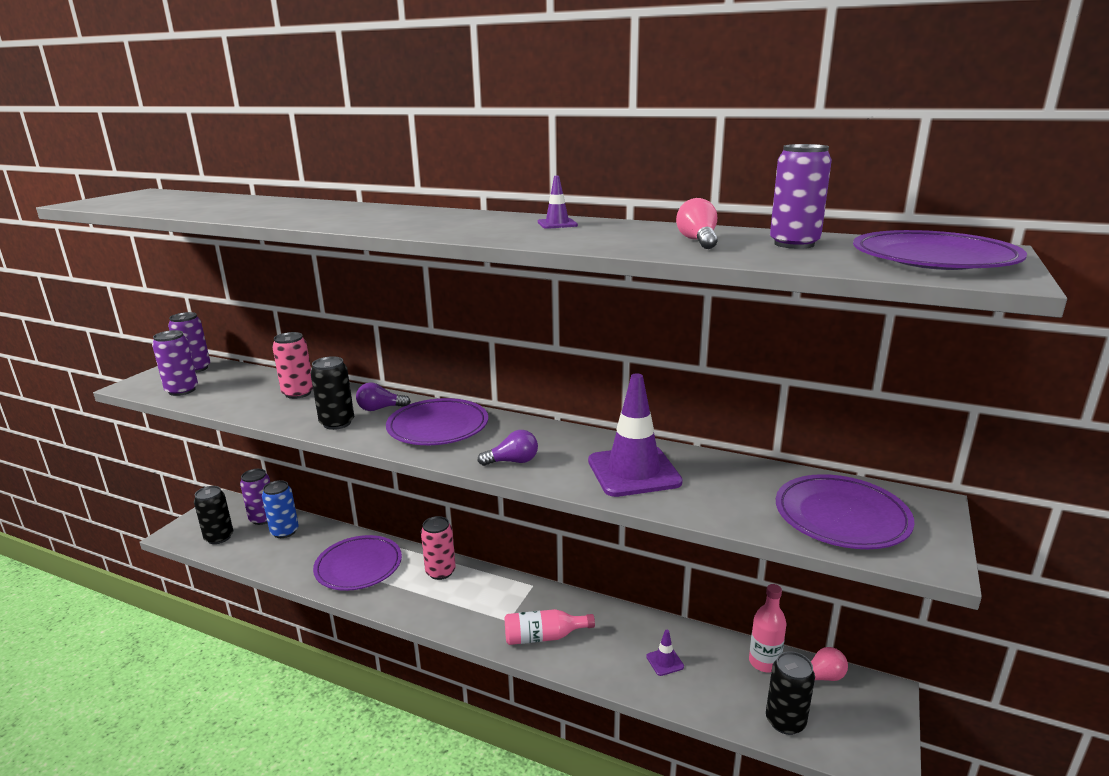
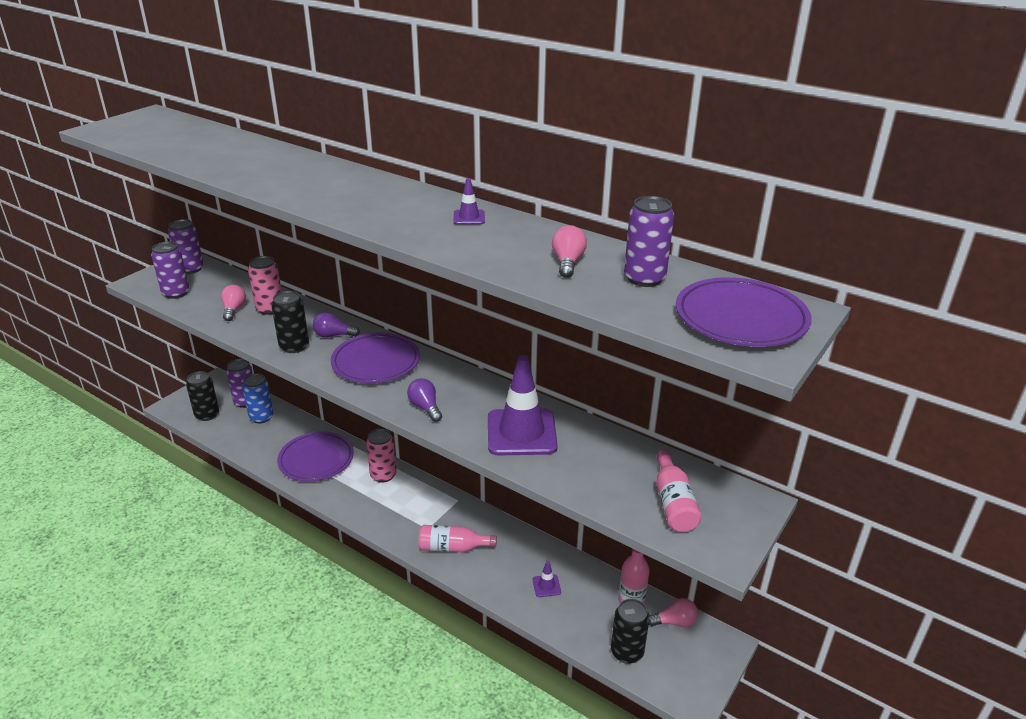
camera: 10 degrees right, 10 degrees up
(255, 398) = (234, 310): none -> pink light bulb
(513, 461) = (425, 407): purple light bulb -> purple light bulb turned 120 degrees counterclockwise
(841, 517) = (673, 503): purple plate -> pink bottle

